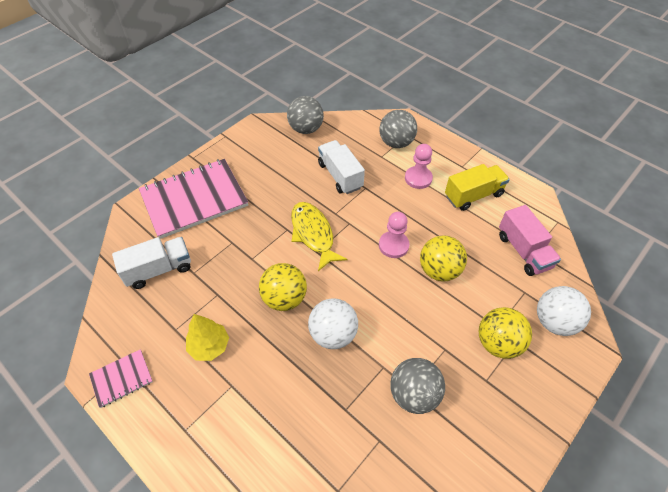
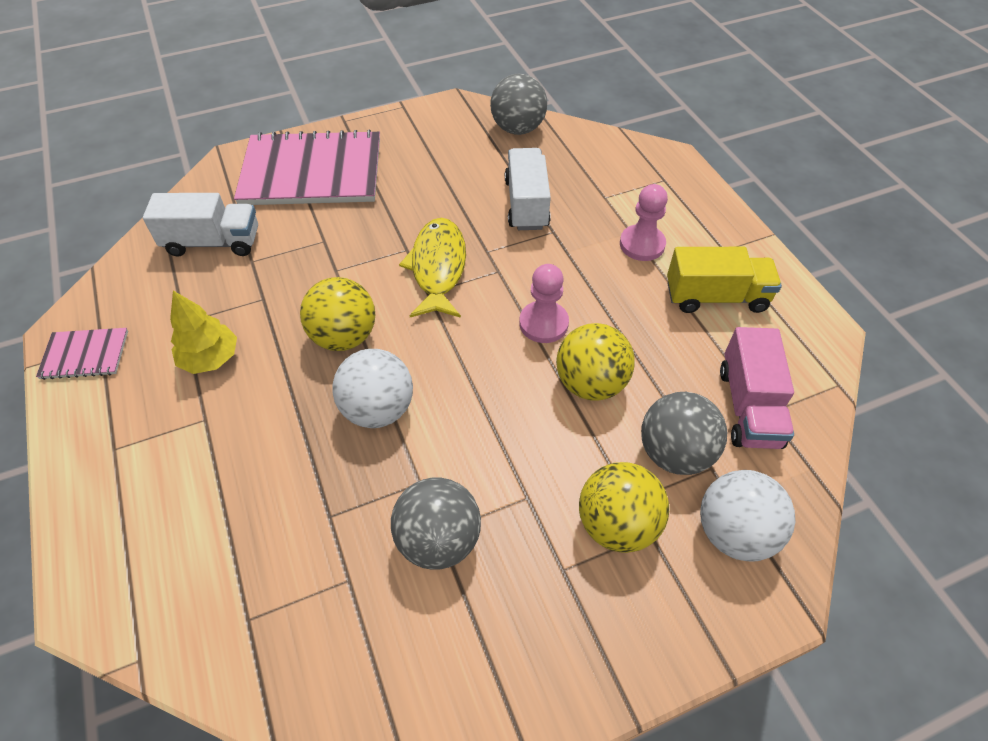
camera: 25 degrees right, 0 degrees up
(396, 143) = (639, 185): grey ball -> grey ball (674, 453)

